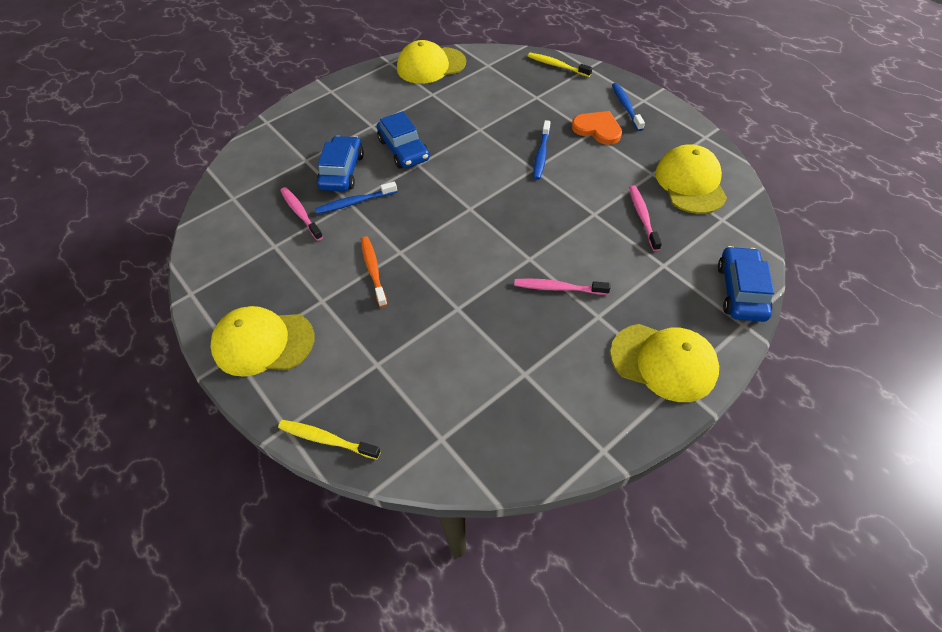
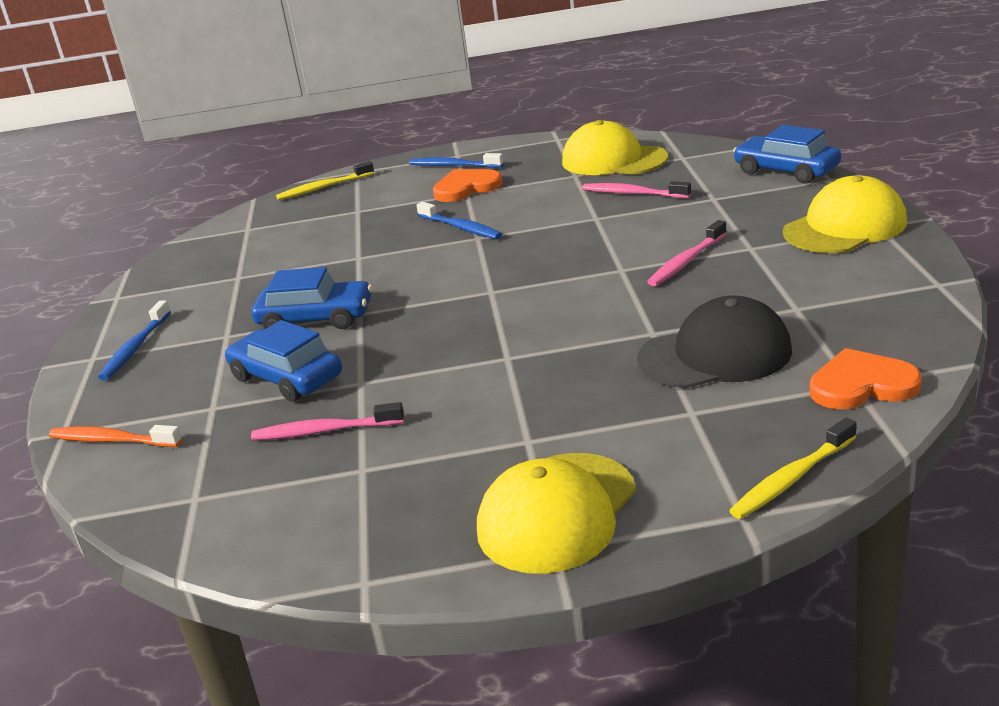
camera: 55 degrees left, 25 degrees down
(355, 202) = (366, 377): blue toothbrush -> blue toothbrush (135, 348)
(373, 270) = (517, 384): orange toothbrush -> orange toothbrush (112, 440)
(431, 66) = (180, 267): yellow cap -> none
(442, 444) = (862, 385): none -> orange heart
(445, 351) = (715, 354): none -> black cap

